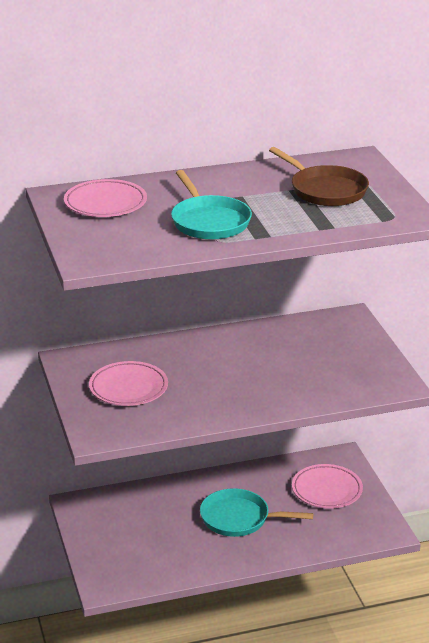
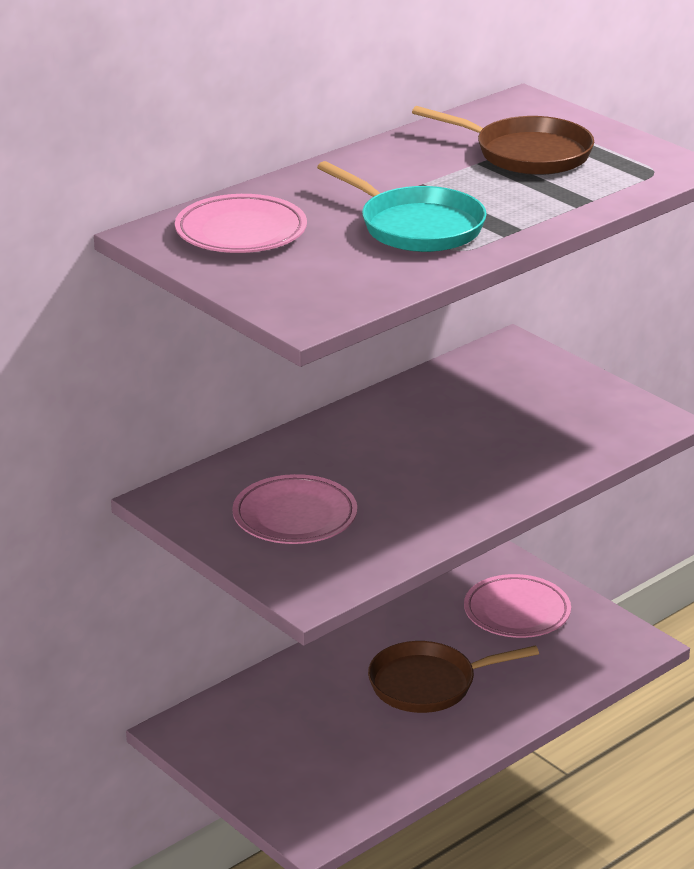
camera: 25 degrees left, 0 degrees up
(239, 518) = (428, 684): turquoise pan -> brown pan

